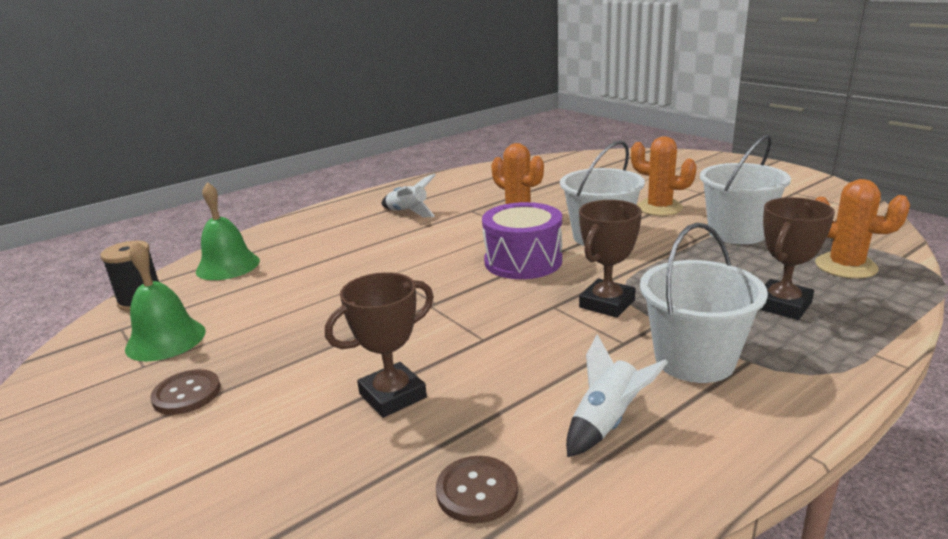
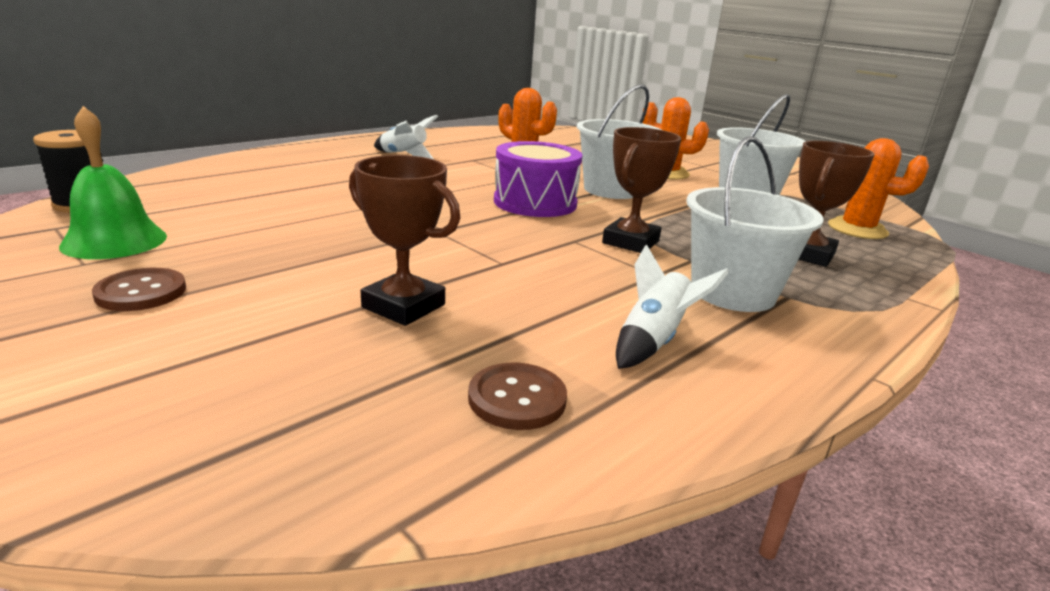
camera: 10 degrees left, 0 degrees up
(228, 266) = (195, 182): green bell -> none
(392, 395) = (403, 306): brown trophy -> brown trophy turned 75 degrees clockwise

